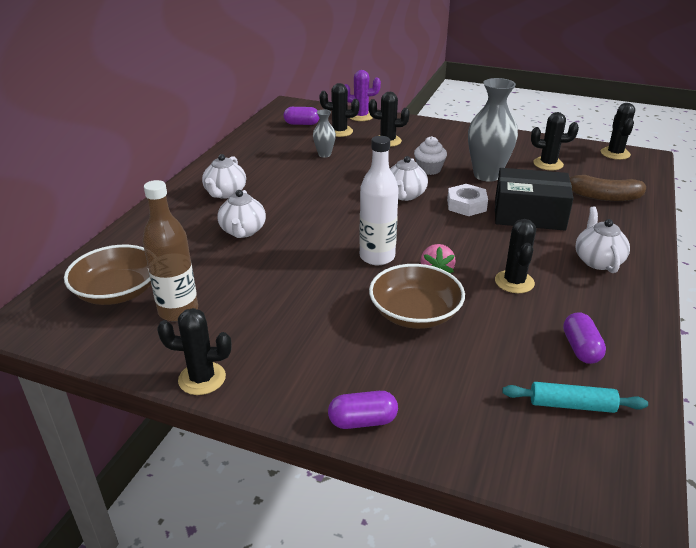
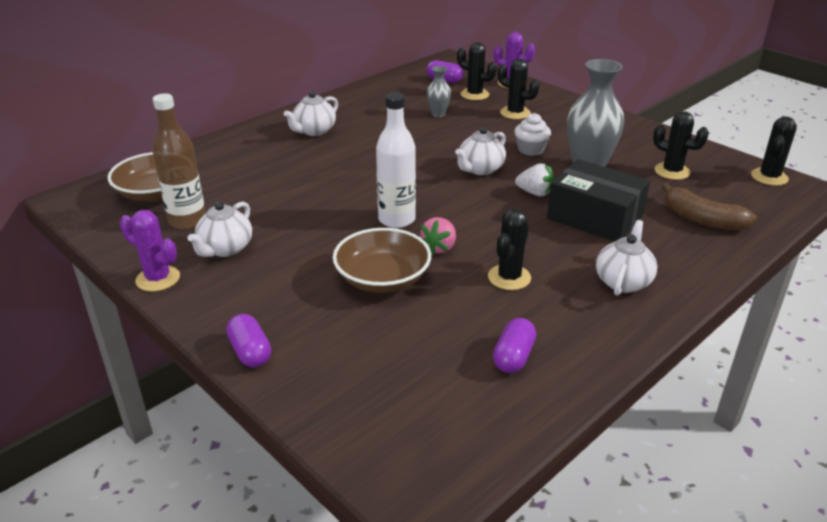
camera: 25 degrees right, 0 degrees up
(202, 378) = (158, 279): black cactus -> purple cactus
(243, 231) = (298, 168): white teapot -> white teapot (225, 249)
(362, 421) = (250, 352): purple capsule -> purple capsule turned 45 degrees clockwise
(466, 205) = (535, 193): white nut -> white strawberry
(572, 405) = (450, 402): turquoise rolling pin -> none

